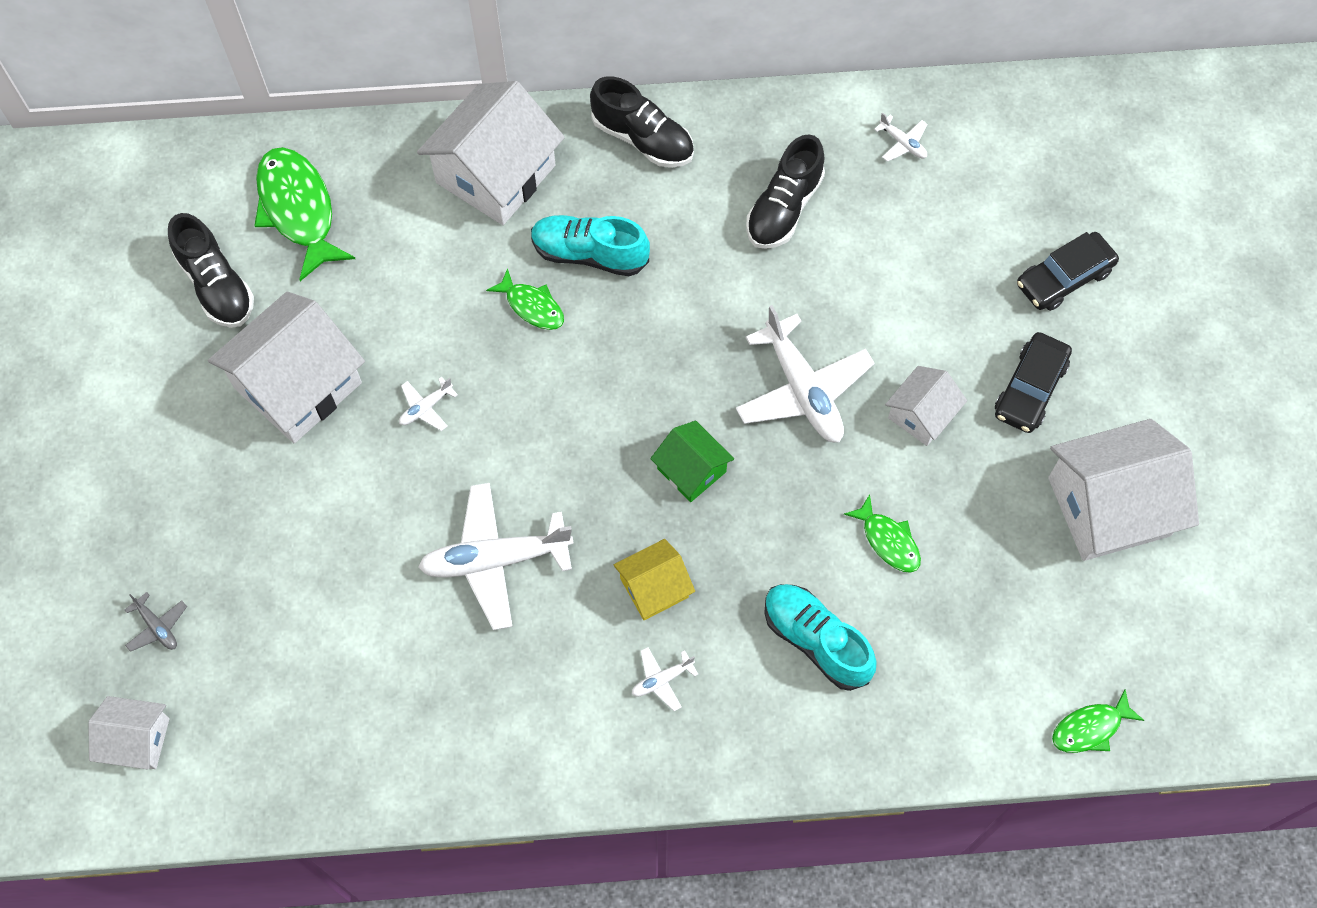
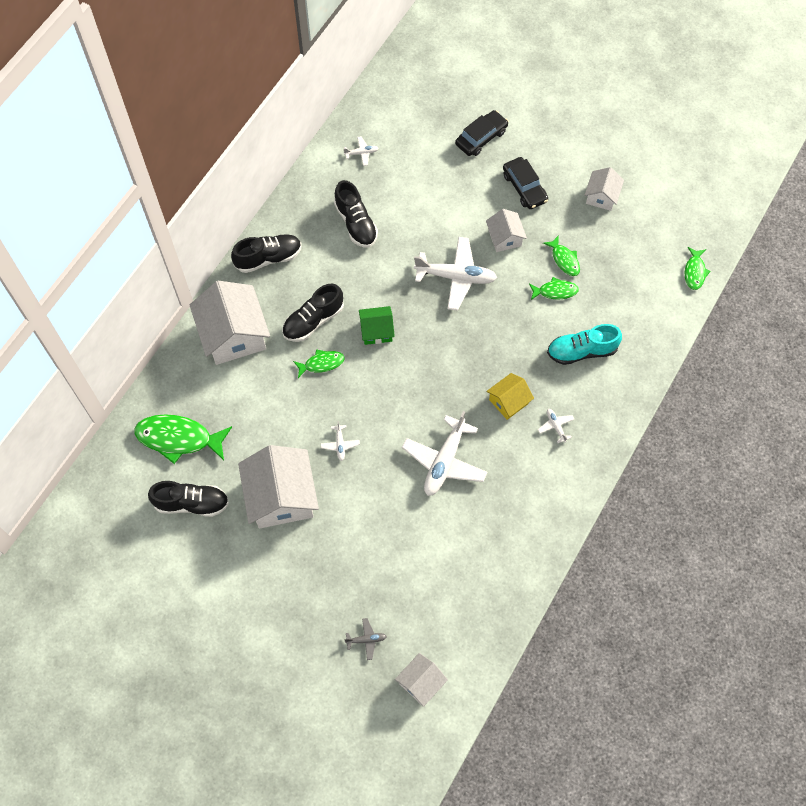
camera: 55 degrees left, 0 degrees up
(589, 254) = (313, 321): turquoise shoe -> black shoe
(654, 588) = (508, 401): yellow house -> yellow house turned 45 degrees clockwise
(662, 680) = (556, 426): white plane -> white plane turned 150 degrees clockwise
(691, 470) = (461, 348): green house -> green house (376, 331)
(952, 520) = (564, 260): none -> green fish
(1064, 278) = (481, 138): black car -> black car turned 135 degrees counterclockwise
(1108, 506) = (601, 196): white house -> white house, size x0.53

